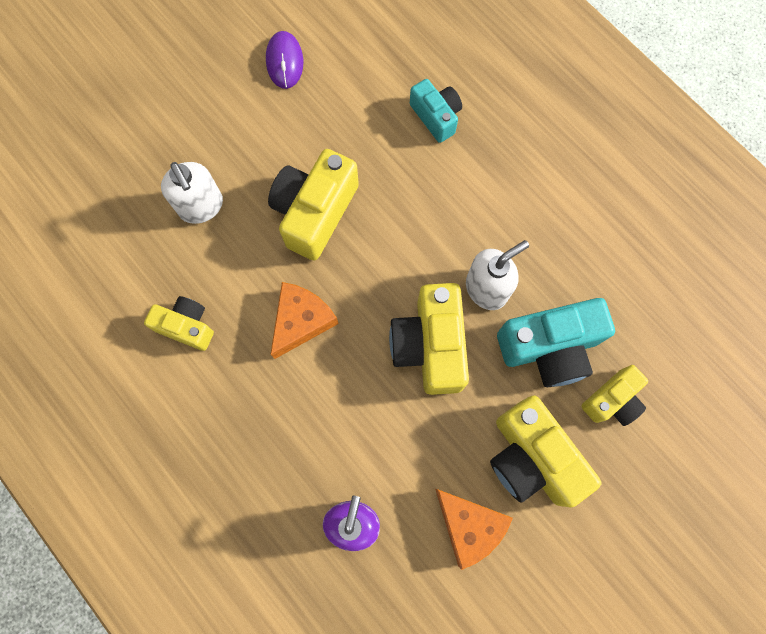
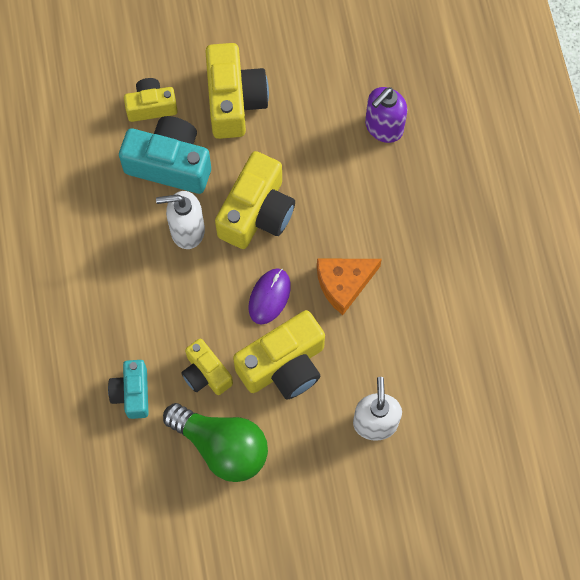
camera: 150 degrees left, 5 degrees down
(186, 326) = (436, 328): yellow camera -> yellow camera (206, 373)
(284, 61) = (230, 522): purple mouse -> purple mouse (269, 297)
(328, 115) = (222, 447): none -> green light bulb
(469, 525) = (305, 84): orange cheese -> none

